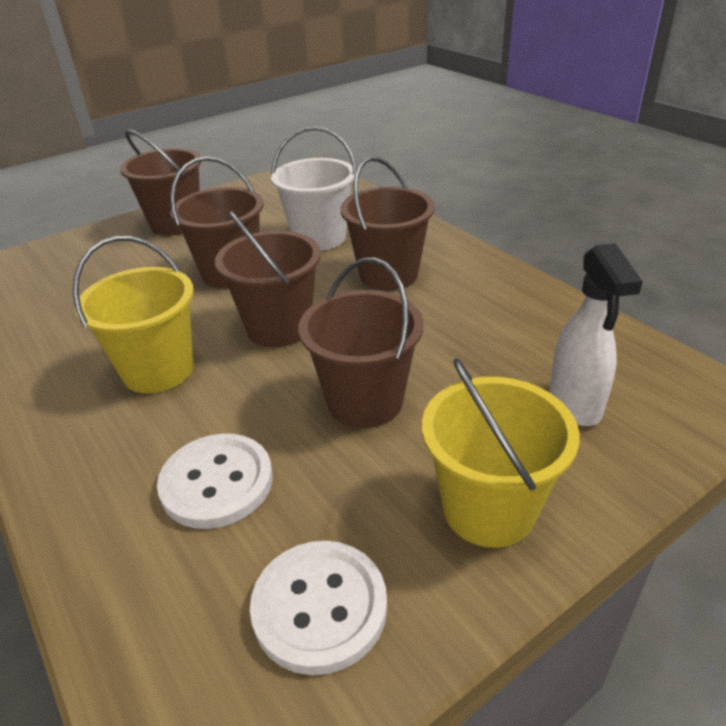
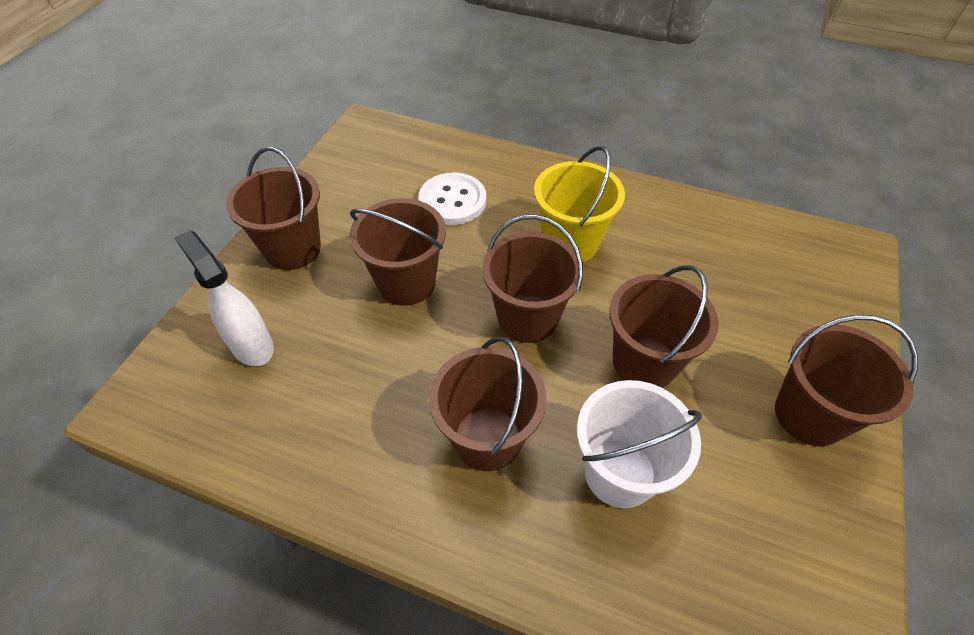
camera: 145 degrees right, 15 degrees up
(319, 607) = (356, 178): white button -> none
(488, 509) = (293, 249): yellow bucket -> brown bucket

